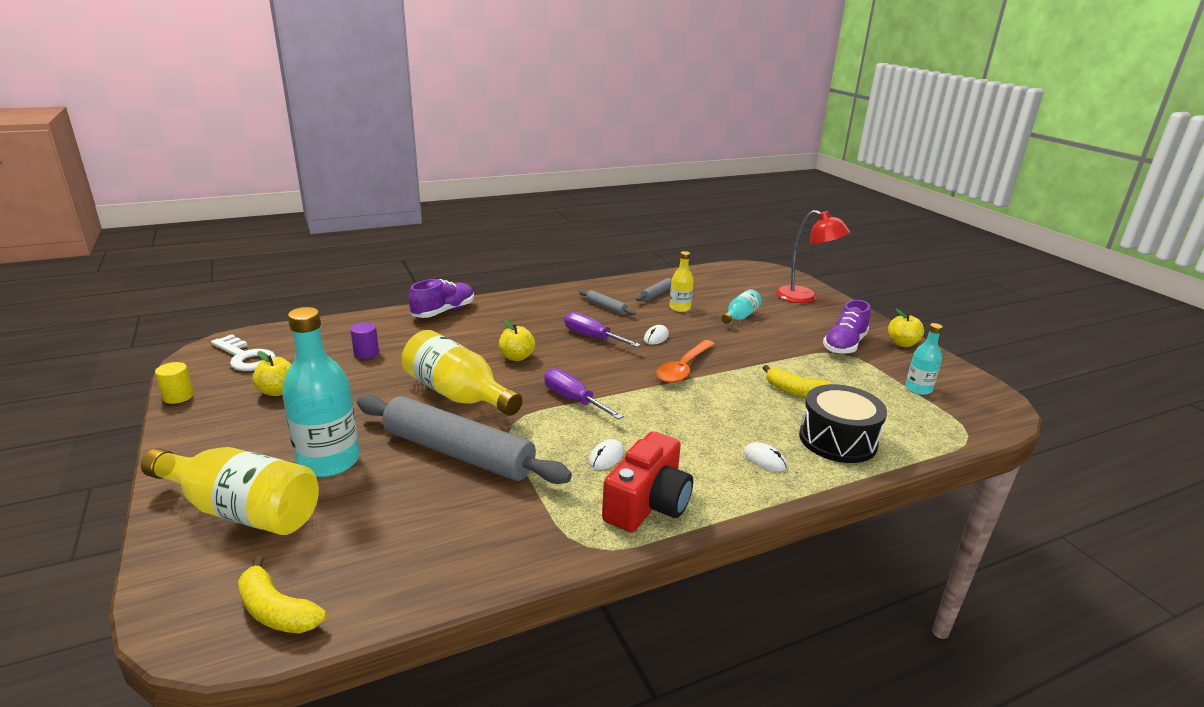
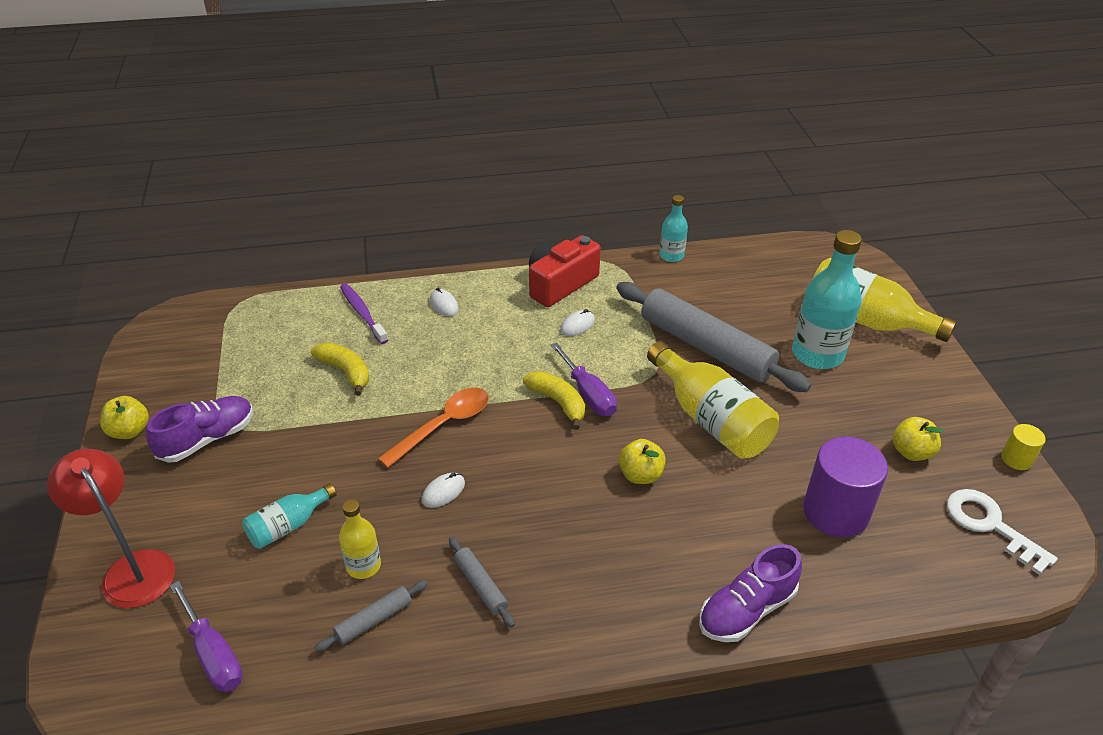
camera: 165 degrees left, 15 degrees up
(277, 611) = (805, 256): yellow banana -> yellow banana (558, 402)
(366, 353) = (835, 512): purple cylinder -> purple cylinder, size x2.04
(592, 337) = (531, 505): purple screwdriver -> purple screwdriver (213, 654)
(837, 440) = (362, 313): black drum -> purple toothbrush
(918, 389) = (212, 358): turquoise bottle -> turquoise bottle (671, 255)

